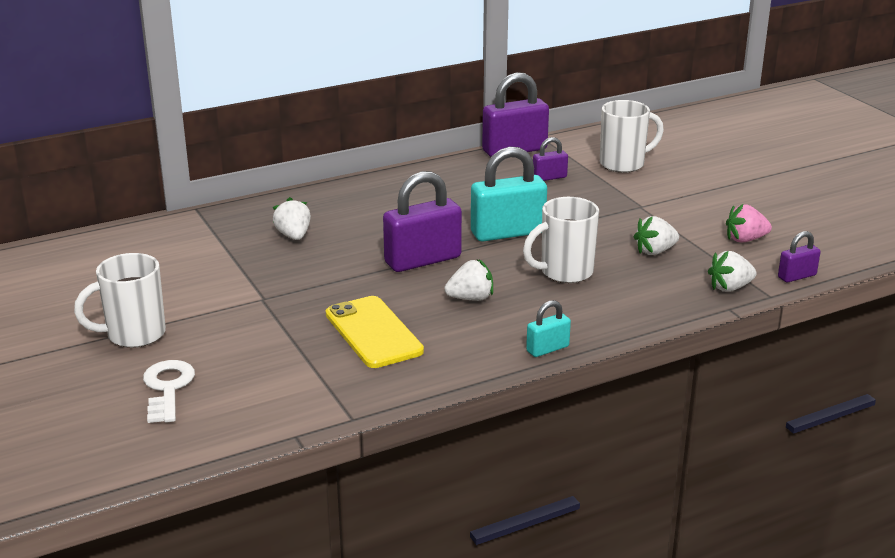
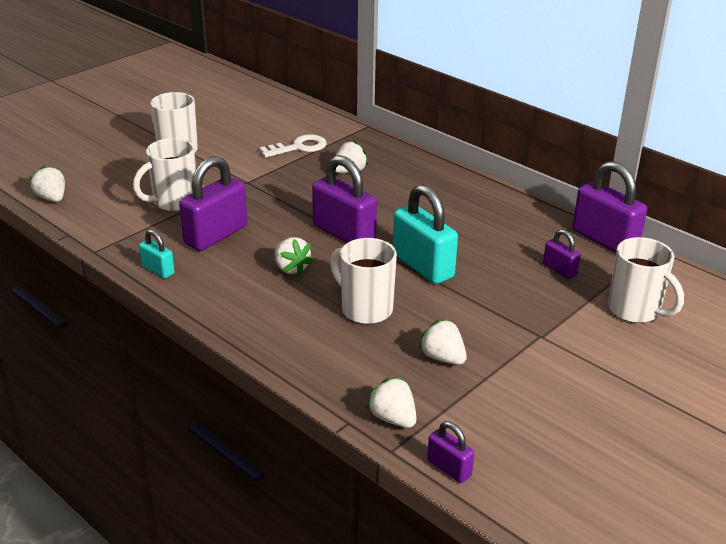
camera: 70 degrees right, 5 degrees up
(167, 388) = (114, 177): white key -> white key (298, 147)
(185, 444) = (52, 198): none -> white strawberry
(273, 351) = (173, 202): none -> white mug
(373, 332) = (216, 235): yellow phone -> purple padlock
(547, 349) = (223, 321): turquoise padlock -> turquoise padlock (158, 270)
(745, 239) = (514, 419): pink strawberry -> none

